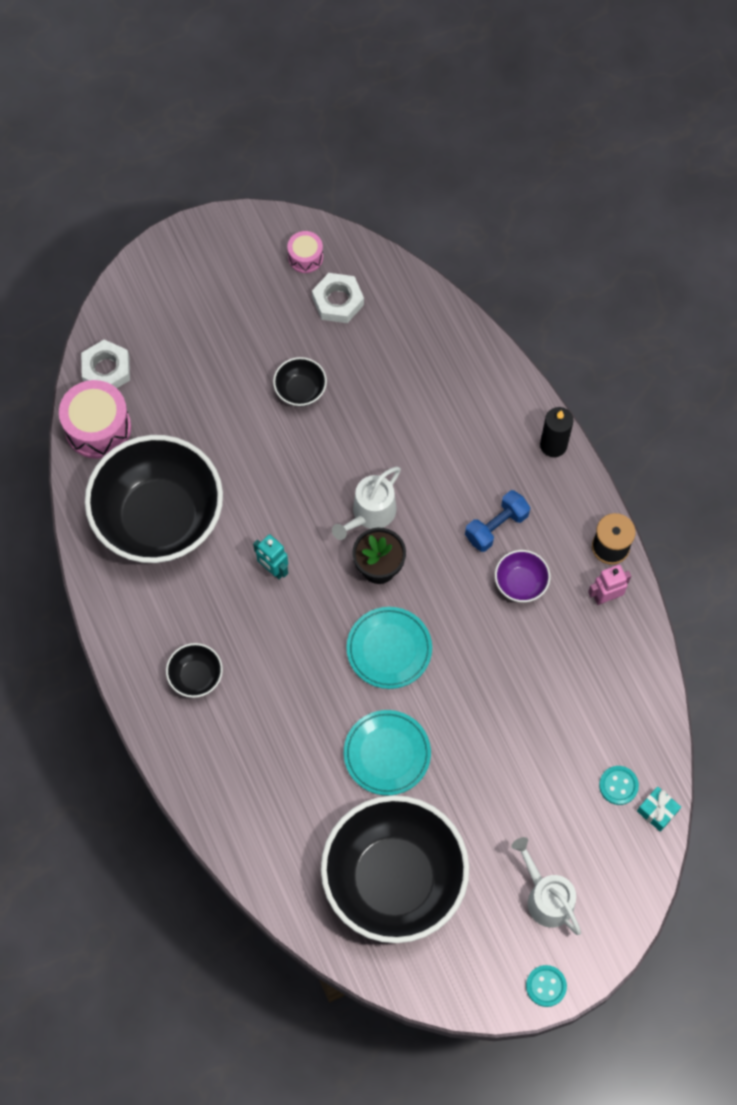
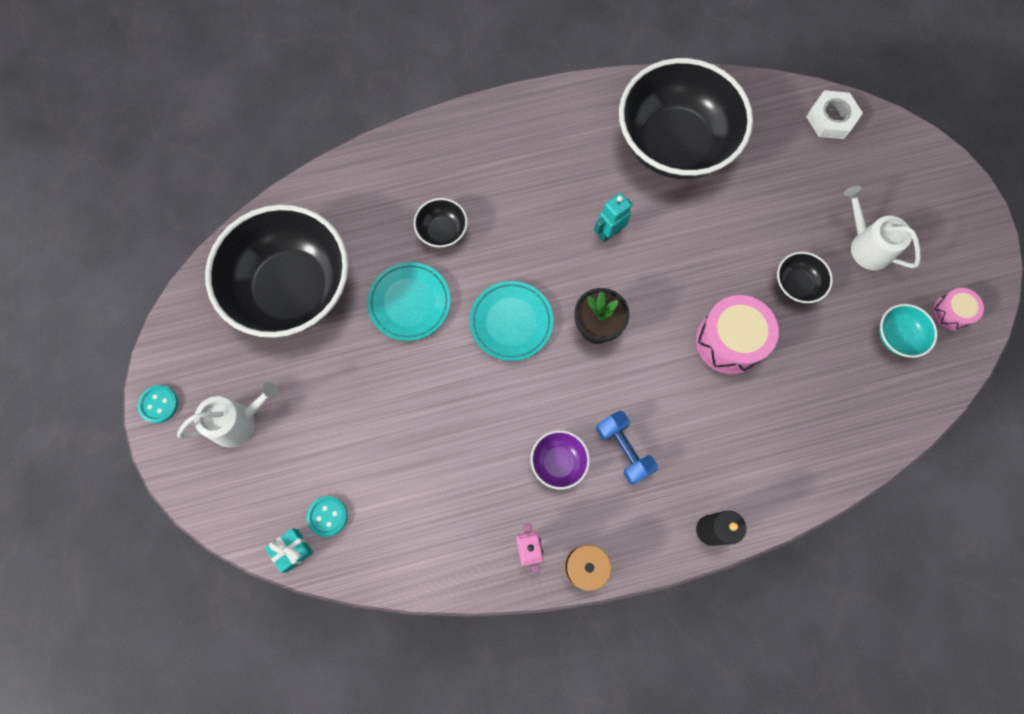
camera: 100 degrees right, 5 degrees up
(98, 428) = (771, 105): pink drum -> pink drum (729, 341)
(196, 676) = (516, 154): black bowl -> black bowl (442, 231)
(338, 301) = (897, 337): white nut -> turquoise bowl
(370, 513) = (654, 329): white watering can -> white watering can (866, 246)

